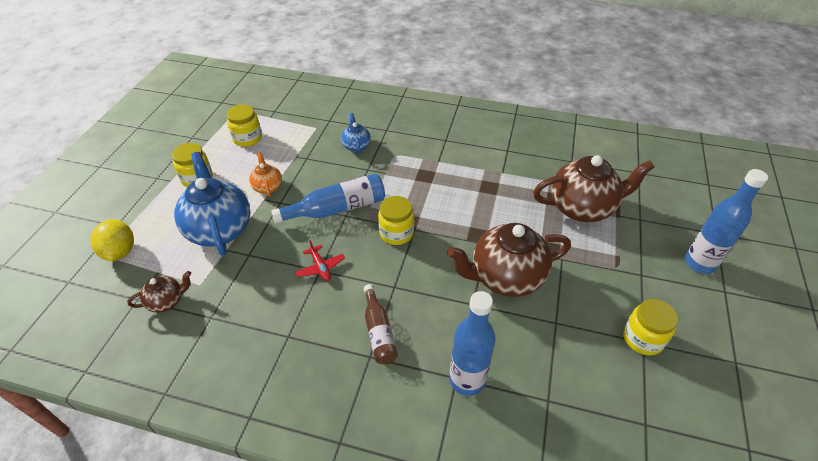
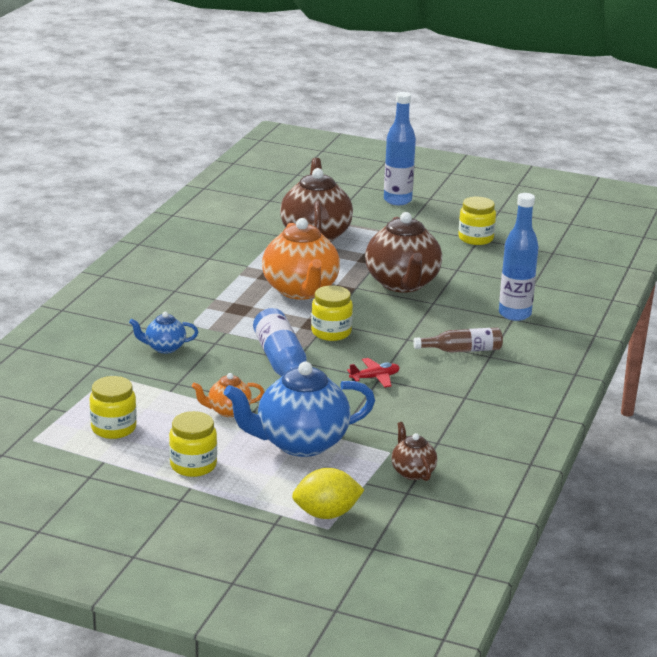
camera: 85 degrees left, 20 degrees down
(467, 208) = (301, 291): none -> orange teapot

